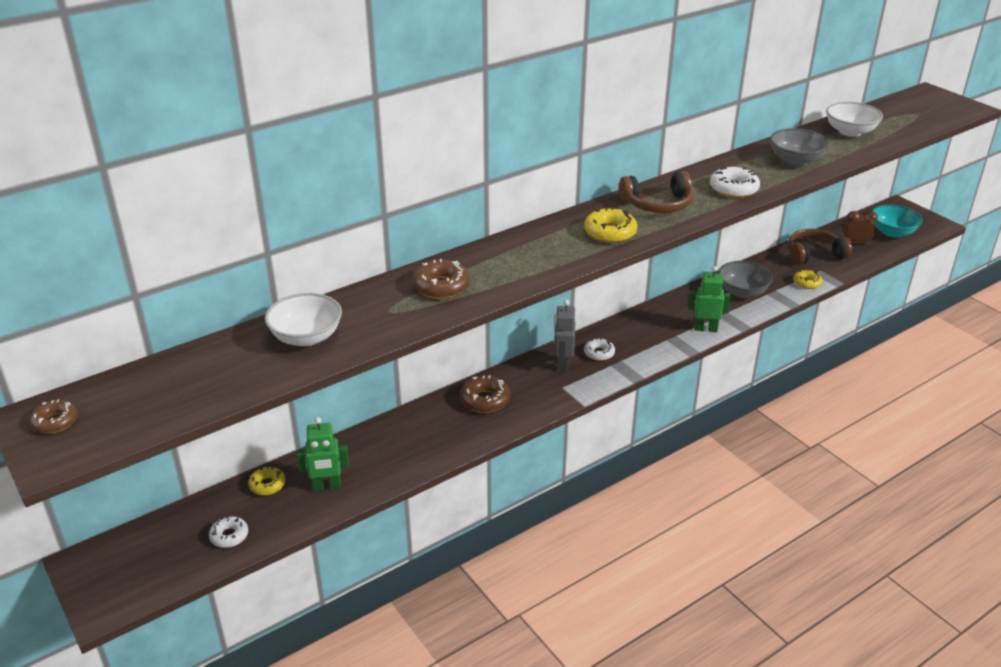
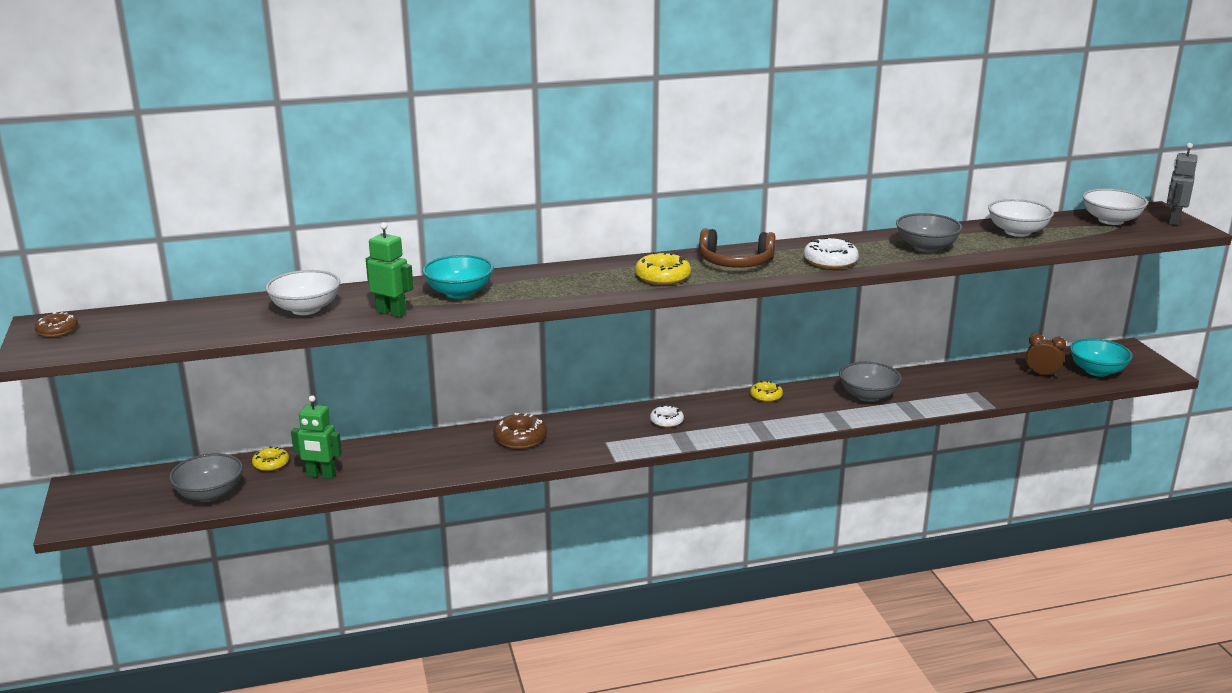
camera: 20 degrees right, 10 degrees down
(229, 536) = (210, 494): white donut -> grey bowl
(441, 287) = (459, 293): brown donut -> turquoise bowl
(563, 364) = (621, 423): grey robot -> grey robot (1173, 221)
(705, 328) = (799, 420): green robot -> green robot (391, 313)
(807, 283) = (951, 400): yellow donut -> yellow donut (766, 396)
(814, 254) = (982, 376): brown headphones -> none
(907, 108) = (1111, 220): none -> white bowl

